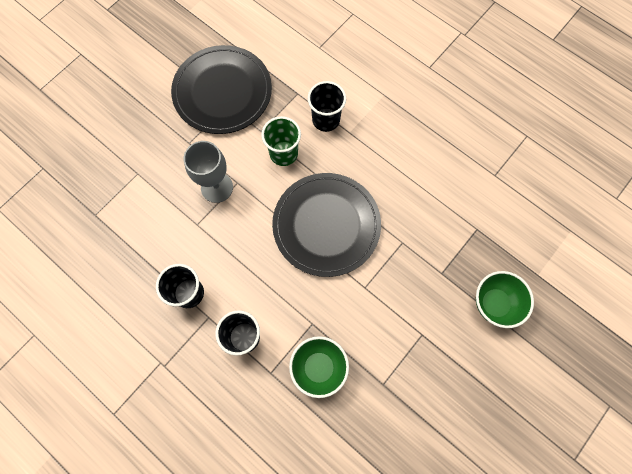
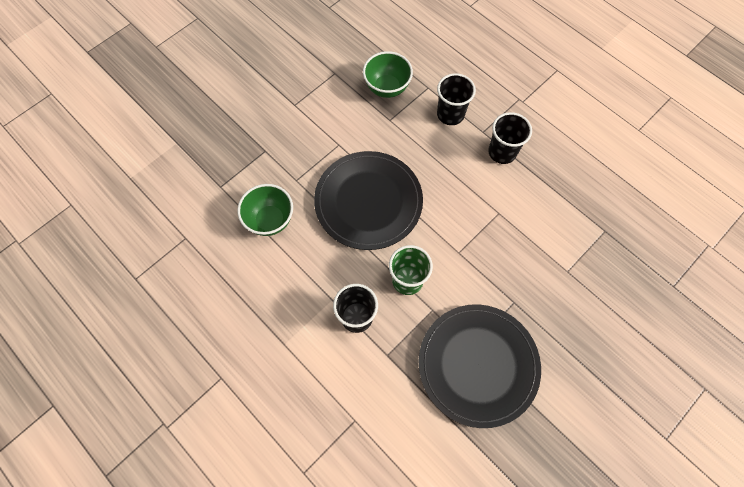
camera: 175 degrees left, 5 degrees down
(217, 187) = (480, 249): grey goblet -> none
(494, 303) = (224, 123): green bowl -> green bowl (270, 220)

